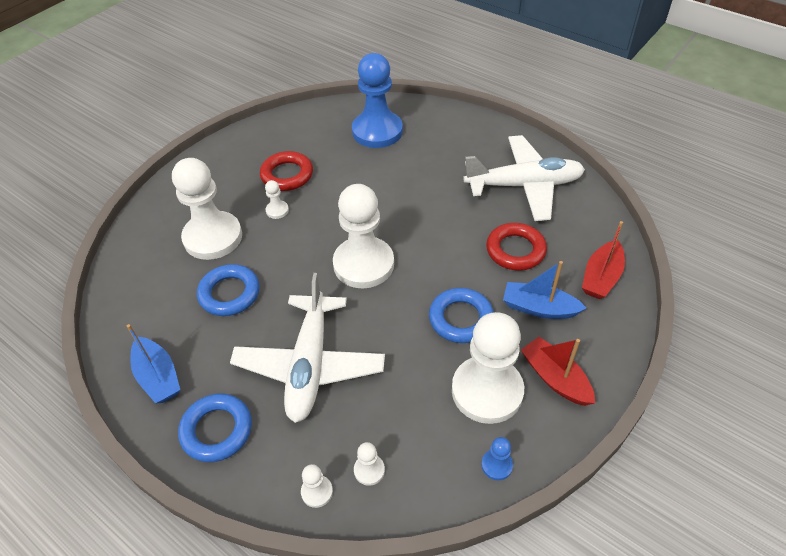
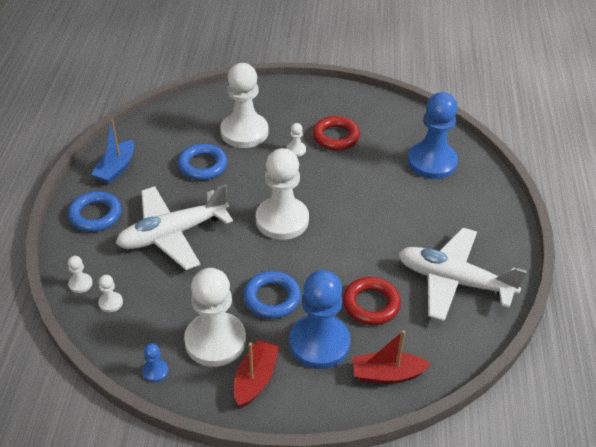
camera: 55 degrees right, 5 degrees down
(524, 185) = (454, 281): white plane -> white plane turned 150 degrees clockwise
(539, 308) = (319, 343): blue boat -> blue pawn

